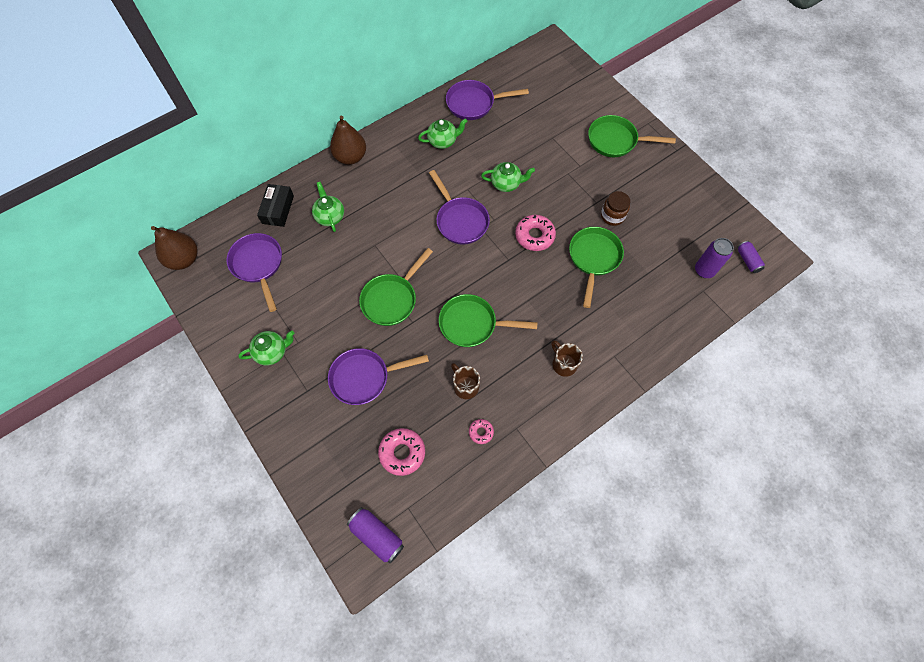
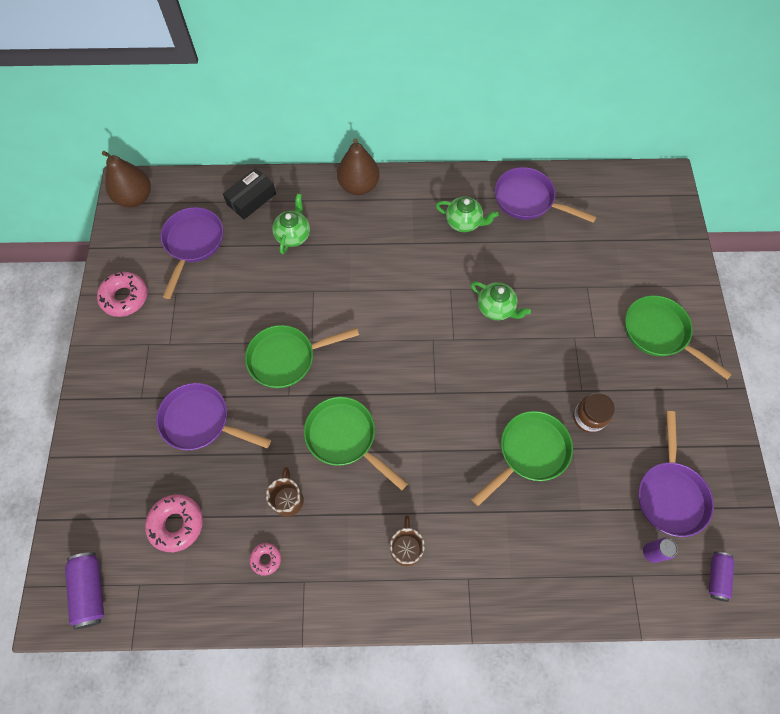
camera: 35 degrees right, 0 degrees up
(272, 352) = (140, 338): green teapot -> none
(460, 220) = (417, 318): purple pan -> purple pan (670, 494)
(534, 236) = (483, 385): pink donut -> pink donut (125, 297)
(704, 270) = (651, 552): purple can -> purple can, size x0.66

